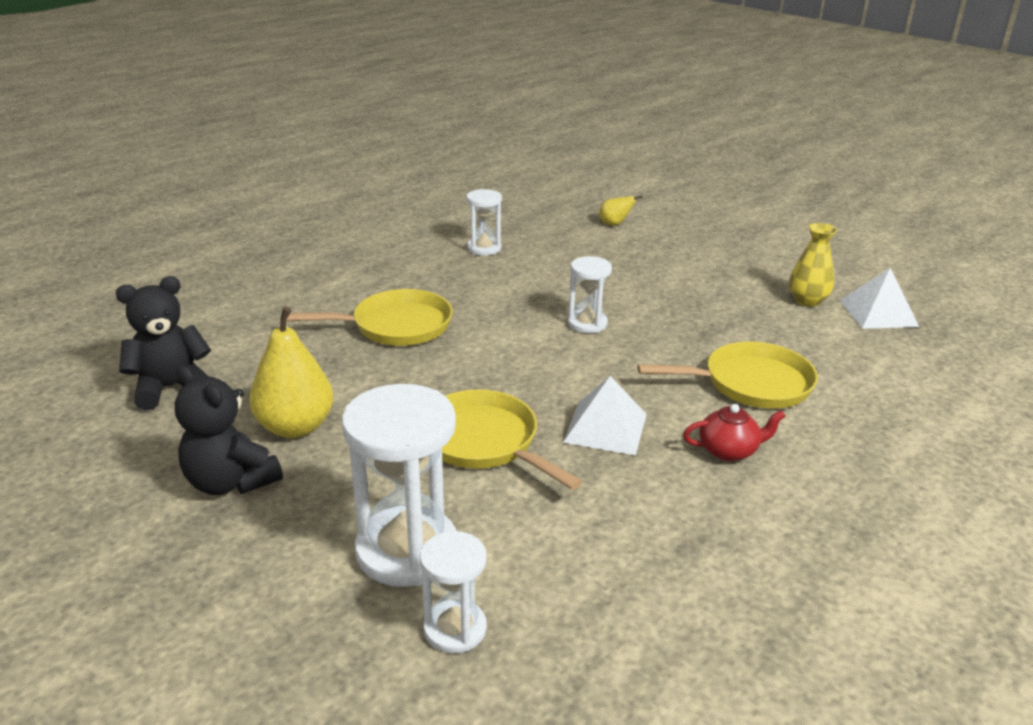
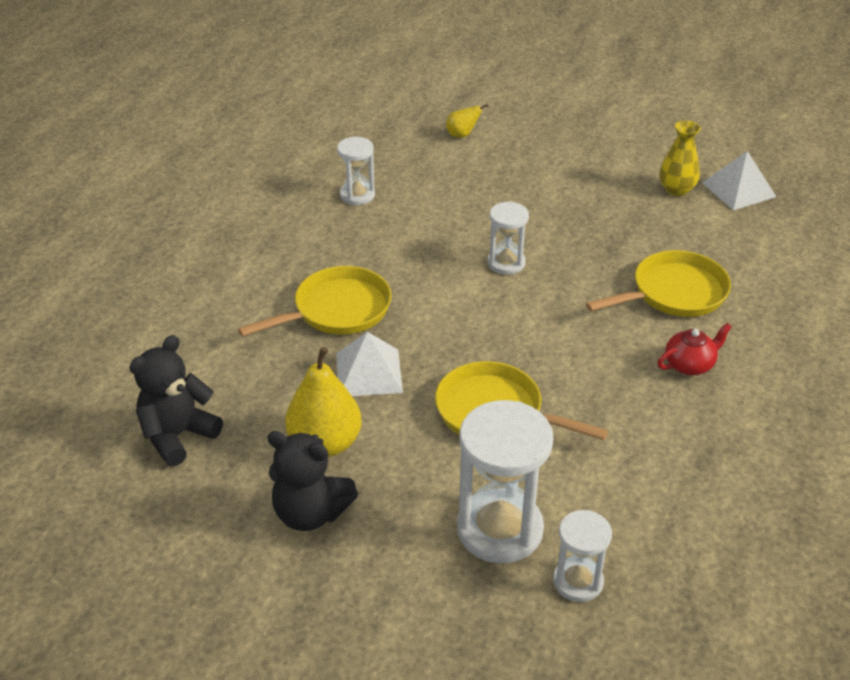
camera: 20 degrees left, 10 degrees up
(605, 428) = (584, 370): white pyramid -> white pyramid (369, 372)

